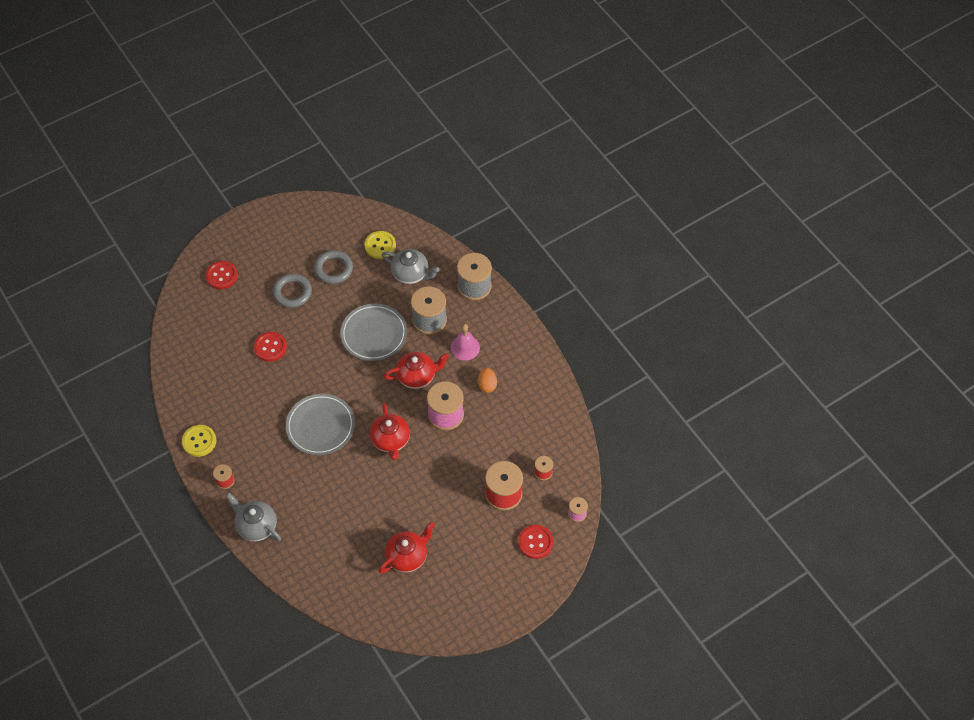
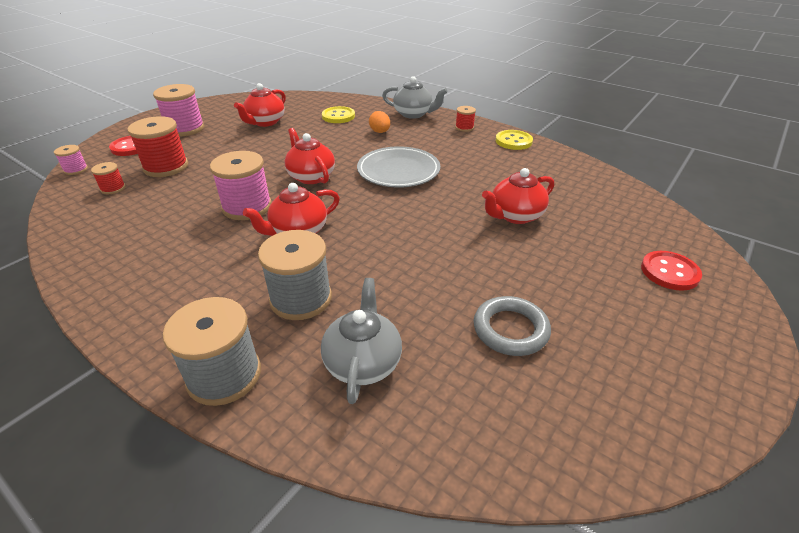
camera: 160 degrees right, 20 degrees down
(270, 347) = (515, 216): red button -> red teapot
(292, 292) = (545, 278): grey ring -> none
(374, 334) = (383, 260): grey plate -> none
(380, 245) = (453, 399): yellow button -> yellow button (338, 116)
(411, 273) = (363, 362): grey teapot -> grey teapot turned 90 degrees clockwise
(465, 347) = (230, 277): pink bell -> none
(486, 567) = (185, 129): none -> pink spool
(487, 385) = (189, 244): orange egg -> orange egg (380, 132)

